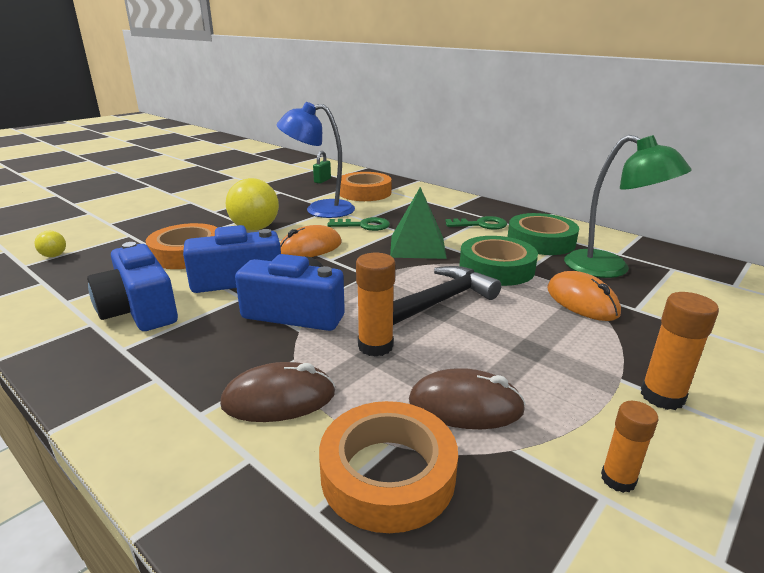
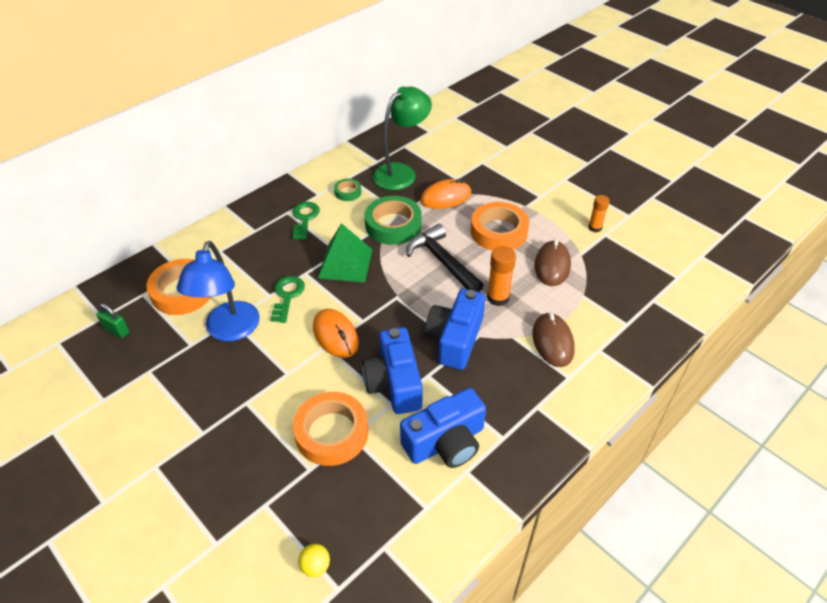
camera: 85 degrees left, 20 degrees up
(255, 228) = (273, 383): yellow ball -> none
(388, 473) = (602, 298): orange tape -> orange tape (499, 231)
(541, 241) = (348, 192): green tape -> green tape, size x0.50
(662, 396) = (539, 197): orange glue stick -> none

